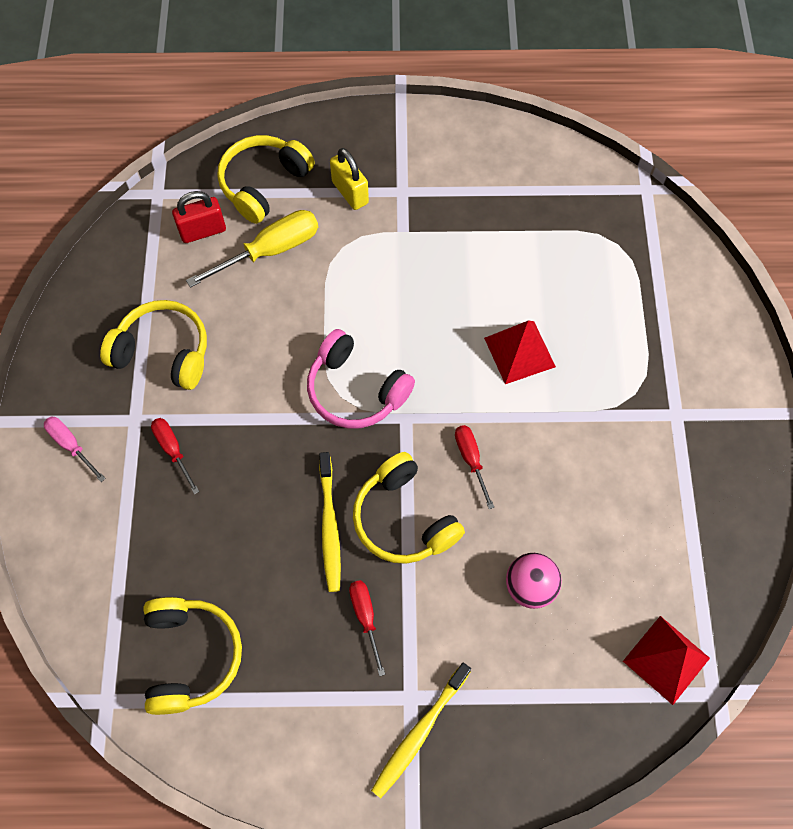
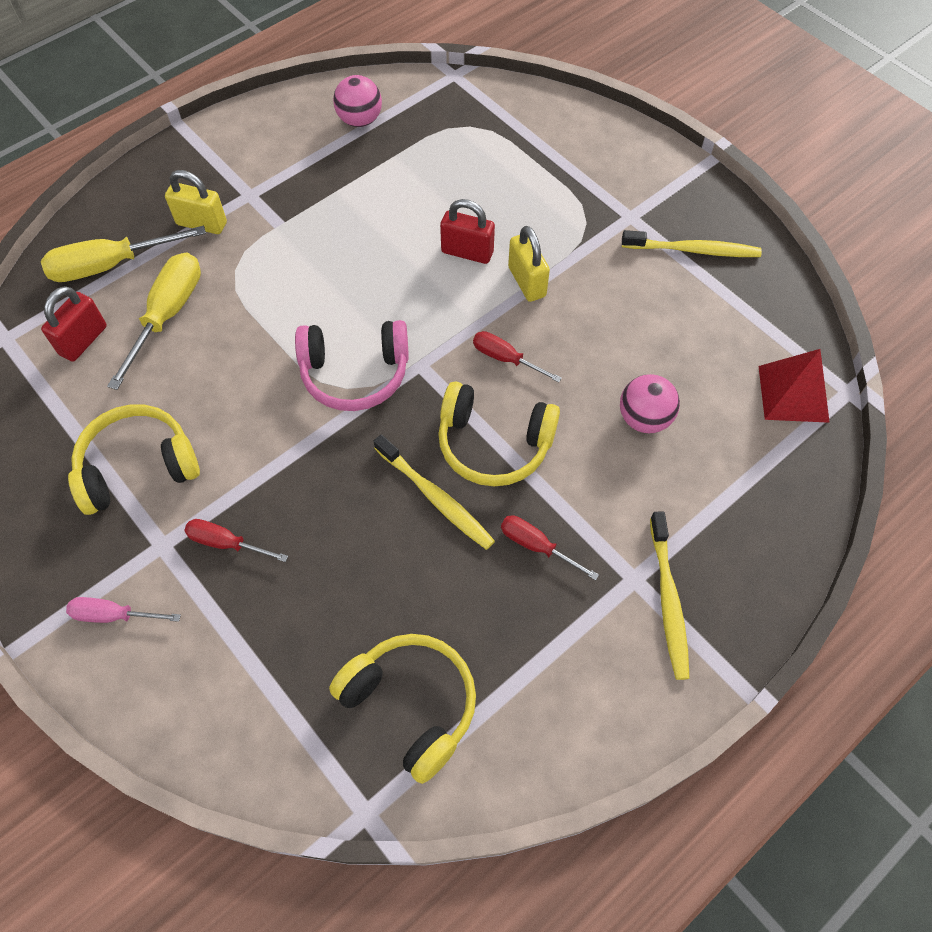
camera: 40 degrees left, 5 degrees down
(264, 184) = (110, 265): yellow headphones -> yellow screwdriver
(519, 352) = (467, 252): red pyramid -> red padlock
(536, 181) = (360, 120): none -> pink ball
(542, 410) = (527, 282): none -> yellow padlock
(701, 480) = (693, 250): none -> yellow toothbrush

